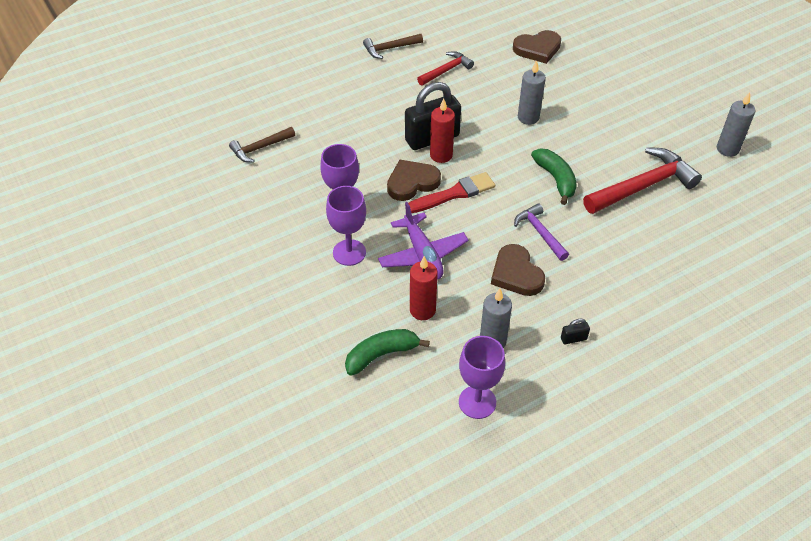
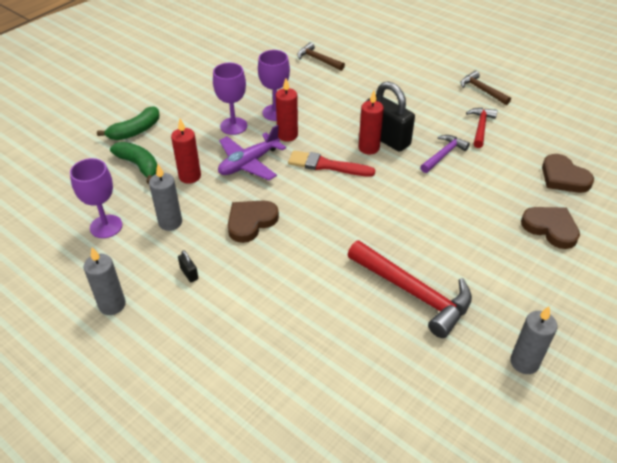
camera: 70 degrees right, 5 degrees down
(389, 211) = (287, 135): none -> red candle
(412, 182) = (326, 139): brown heart -> brown heart (550, 228)
(446, 70) = (480, 127): red hammer -> red hammer turned 105 degrees counterclockwise
(454, 194) = (326, 165): red brush -> red brush turned 150 degrees clockwise
(528, 117) = (456, 190): grey candle -> grey candle (112, 305)
(540, 232) = (307, 227): purple hammer -> purple hammer (443, 154)
(555, 179) = (383, 225): green banana -> green banana (135, 131)

